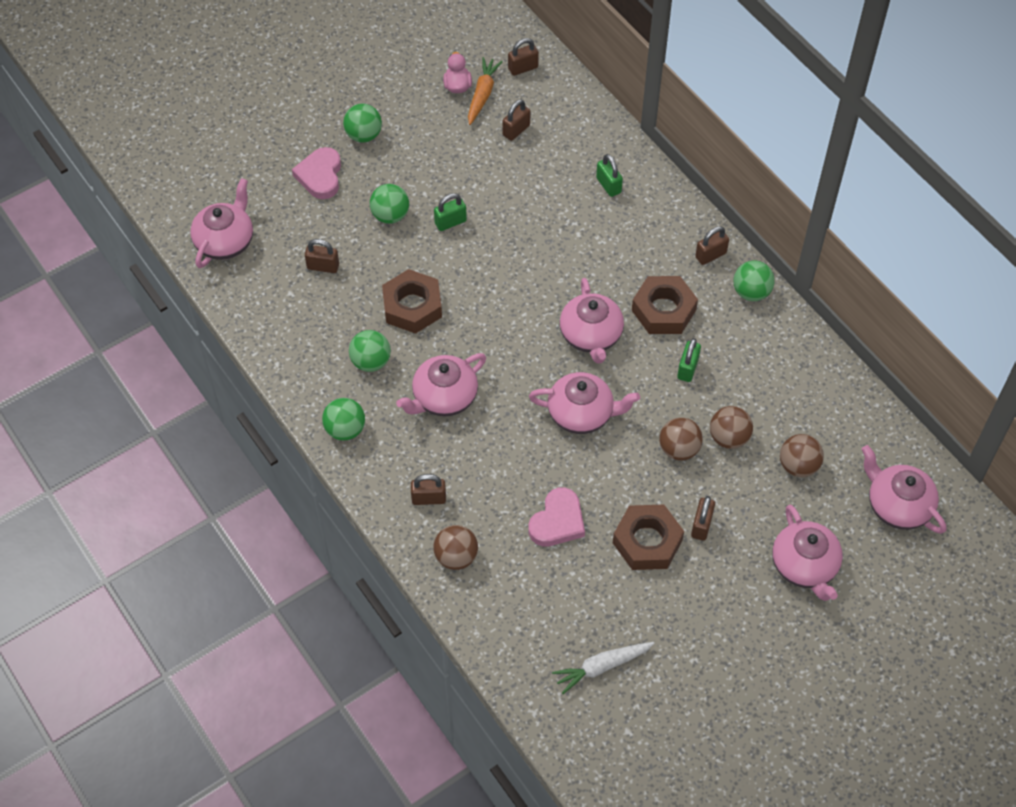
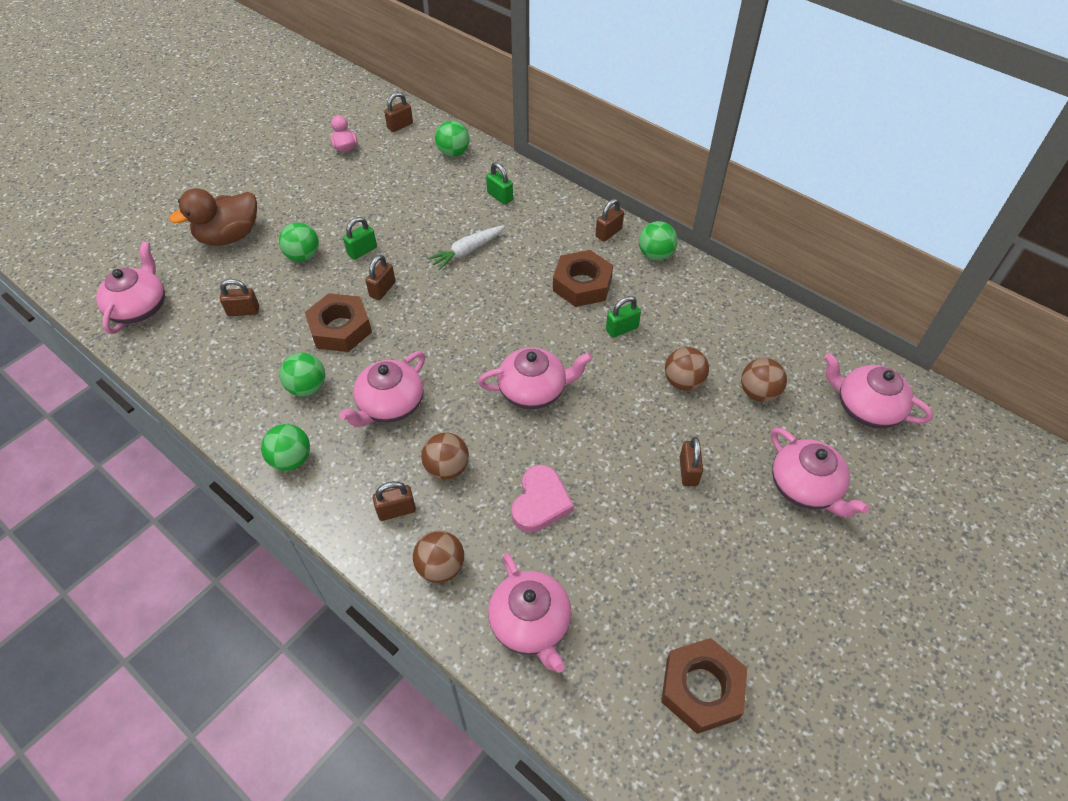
camera: 15 degrees left, 5 degrees down
(320, 176) = (229, 236): pink heart -> brown duck
(363, 135) = (266, 198): green ball -> green ball (453, 153)
(482, 94) = (369, 150): orange carrot -> none
(516, 130) = (405, 170): brown padlock -> brown padlock (382, 289)
(591, 336) = (521, 319): pink teapot -> pink teapot (530, 623)
(602, 667) = (637, 653): white carrot -> white carrot (467, 251)
(647, 541) = (640, 501): brown nut -> brown nut (701, 689)
(679, 449) = (639, 403): brown ball -> brown ball (447, 468)
(687, 368) = (621, 329): green padlock -> green padlock turned 60 degrees clockwise

